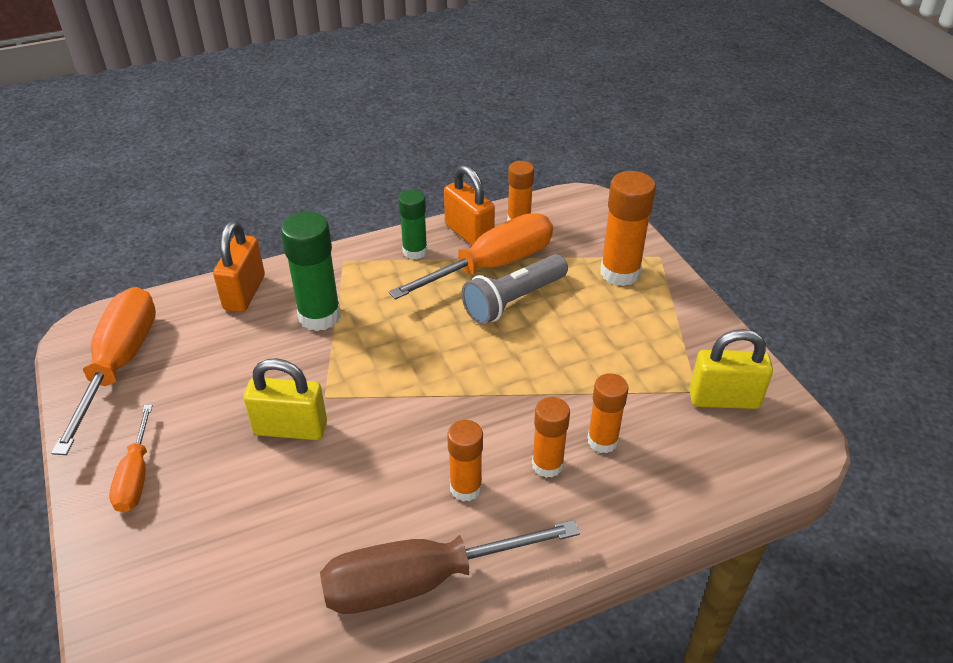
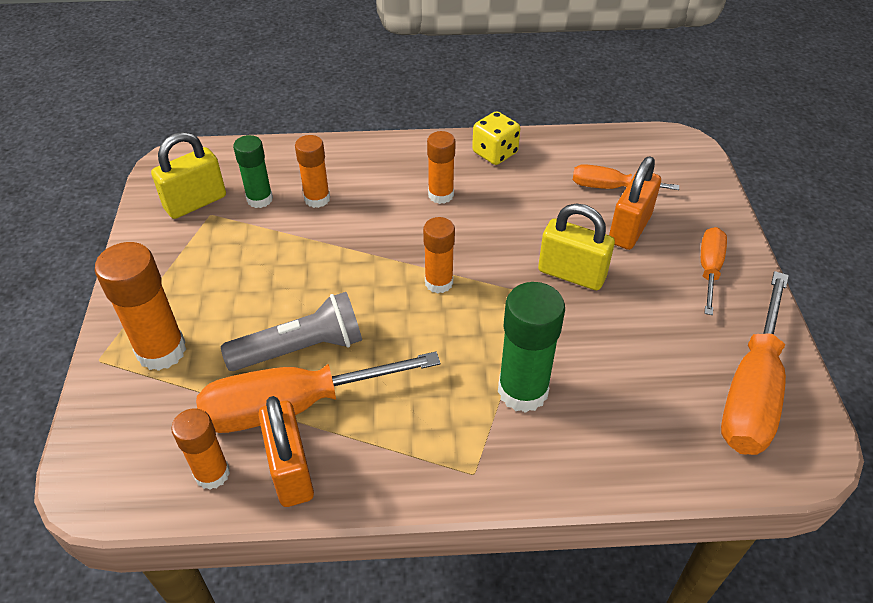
camera: 160 degrees left, 5 degrees up
(244, 293) = (610, 455): orange padlock -> orange padlock (629, 229)
(252, 565) = (610, 187): none -> orange screwdriver
(415, 251) = (376, 460): green glue stick -> green glue stick (259, 199)
(422, 581) = (495, 153): brown screwdriver -> yellow dice
(547, 465) = (371, 194): orange glue stick -> orange glue stick (438, 282)
(724, 399) = (195, 203): yellow padlock -> yellow padlock turned 60 degrees counterclockwise

